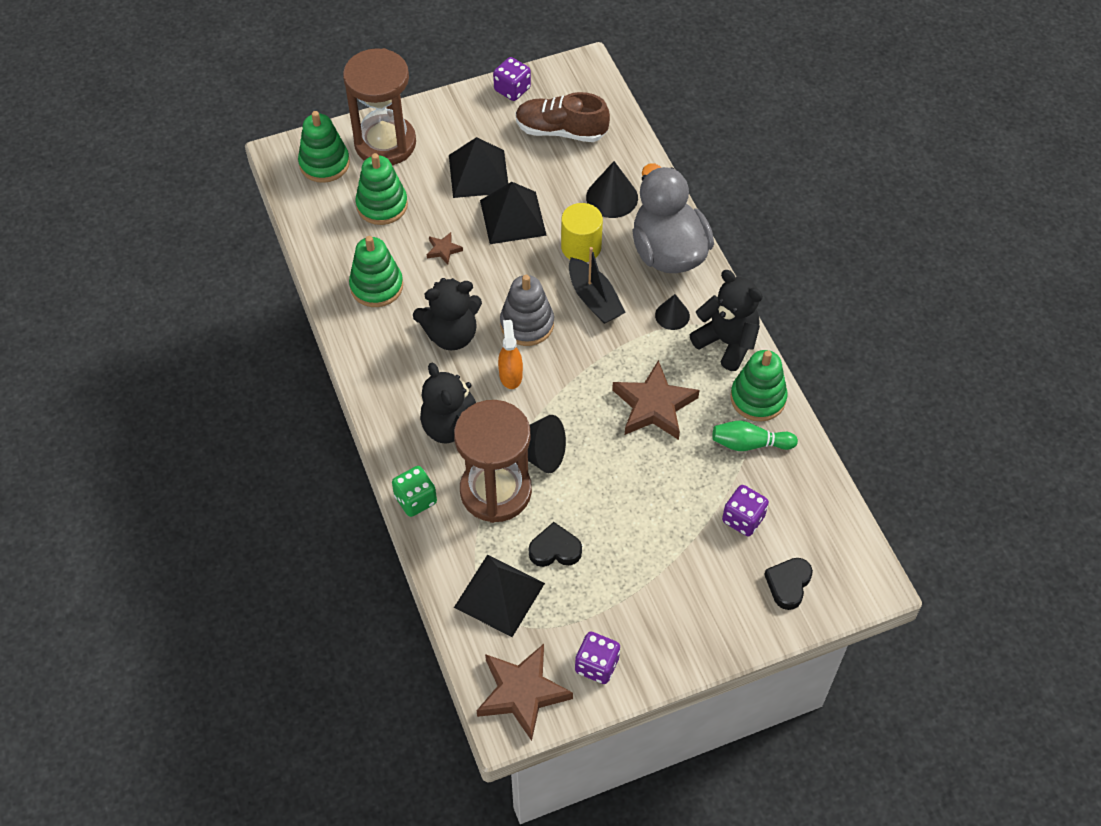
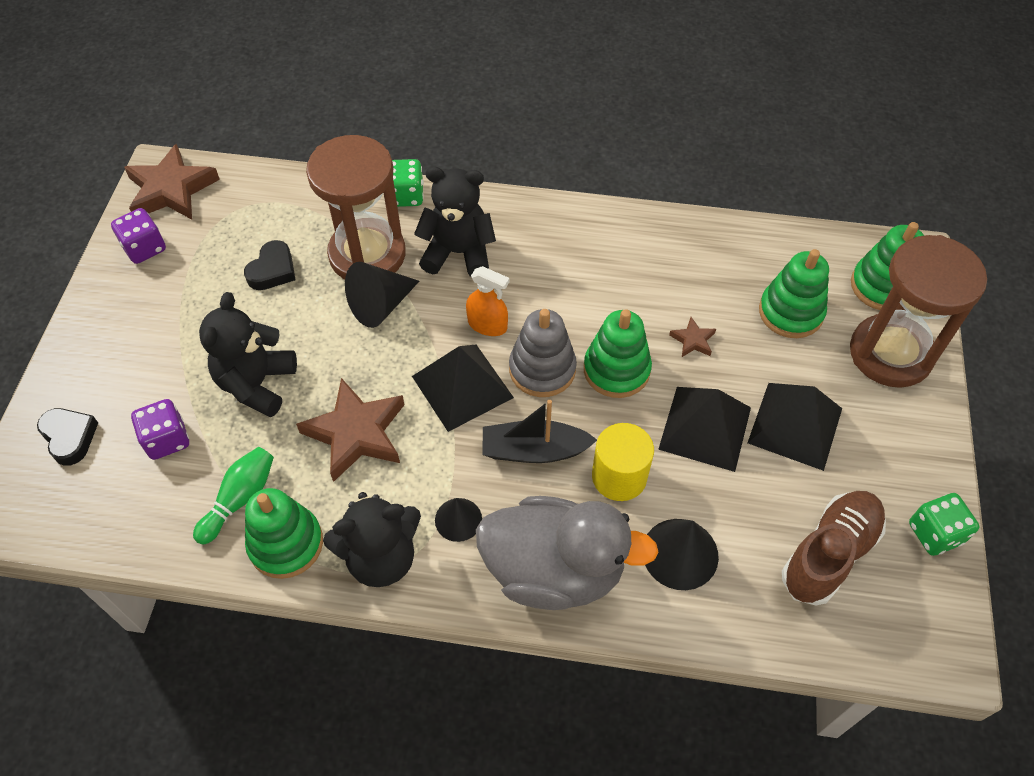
camera: 120 degrees right, 0 degrees up
(376, 286) = (675, 263): green stacking toy -> green stacking toy (616, 370)
(451, 334) = (572, 298): black teddy bear -> black teddy bear (257, 384)
(499, 595) = (266, 213): black pyramid -> black pyramid (462, 386)
(512, 89) = (935, 533): purple dice -> green dice

